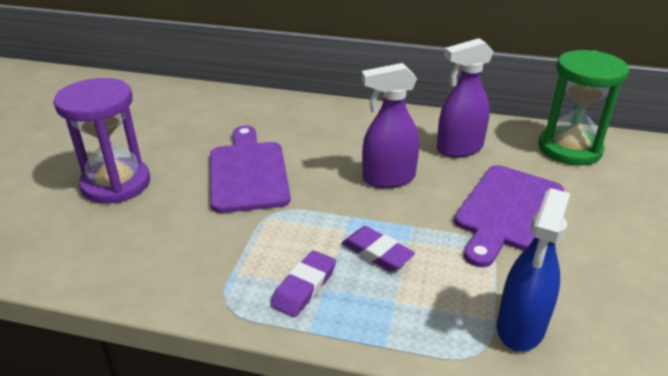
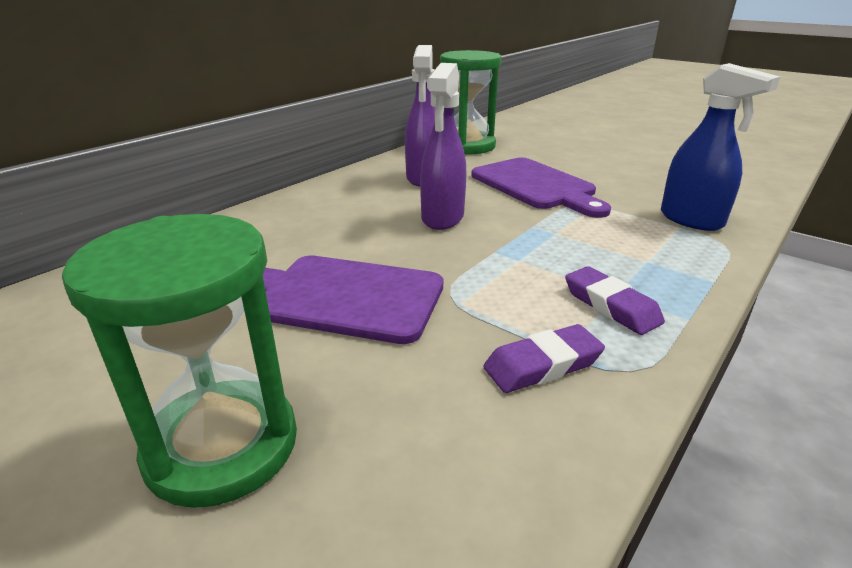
camera: 65 degrees left, 5 degrees down
(116, 184) = (222, 445): purple hourglass -> green hourglass
(377, 253) = (568, 252): purple eraser -> purple eraser (542, 365)

